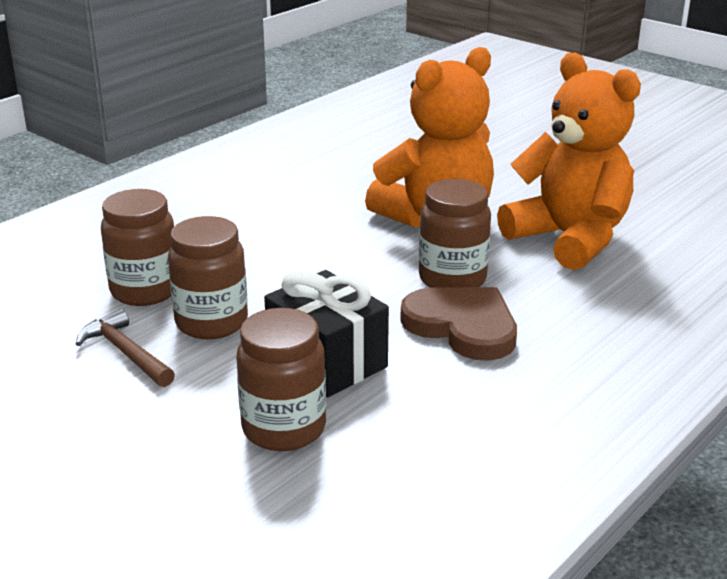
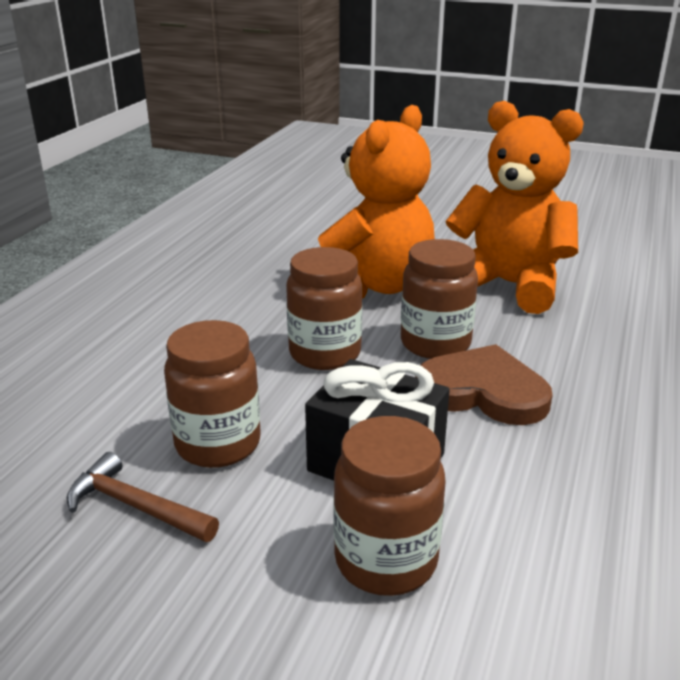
camera: 20 degrees left, 0 degrees up
(145, 291) = (116, 421): brown jar -> brown jar (325, 353)

